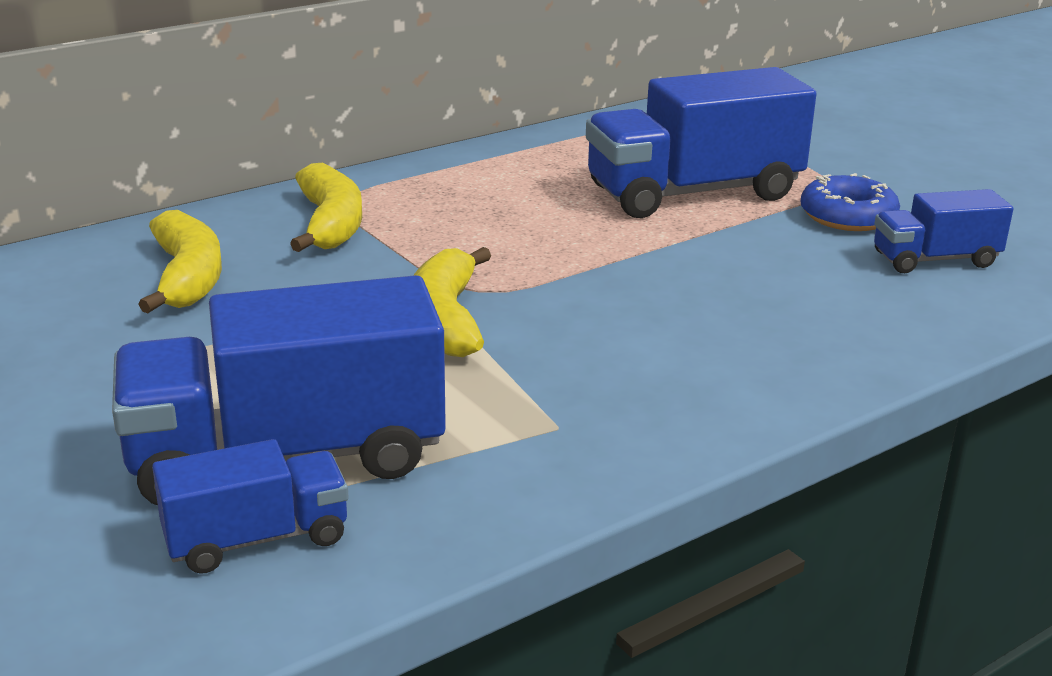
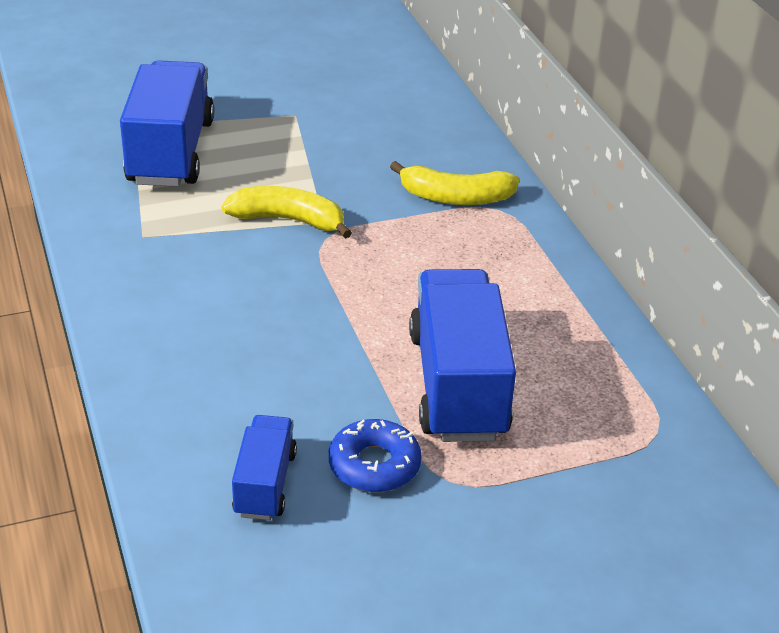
camera: 105 degrees right, 10 degrees up
(187, 277) = (392, 140): yellow banana -> none
(256, 539) = (109, 139): blue truck -> none

